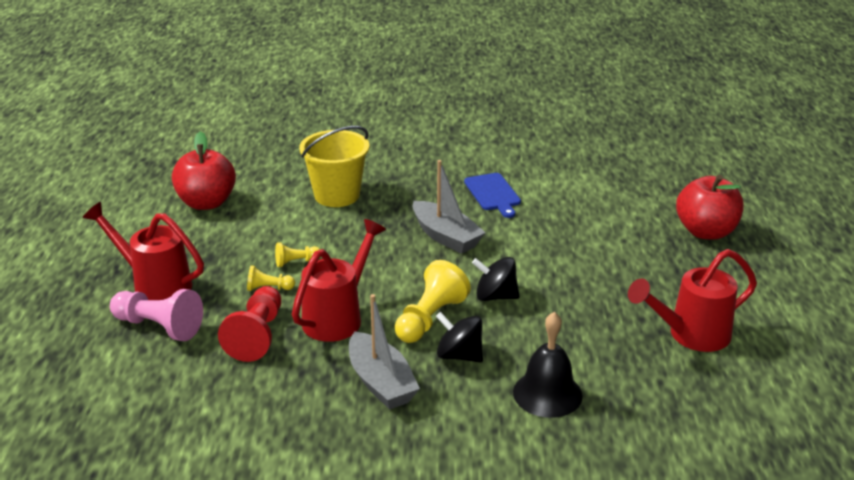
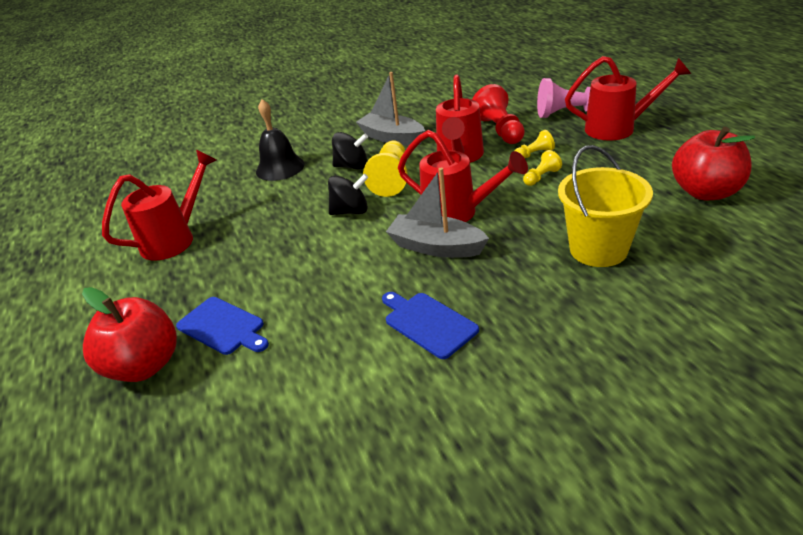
camera: 160 degrees right, 5 degrees up
(402, 257) = (457, 213): none -> red watering can
(643, 237) = (223, 327): none -> blue cutting board

